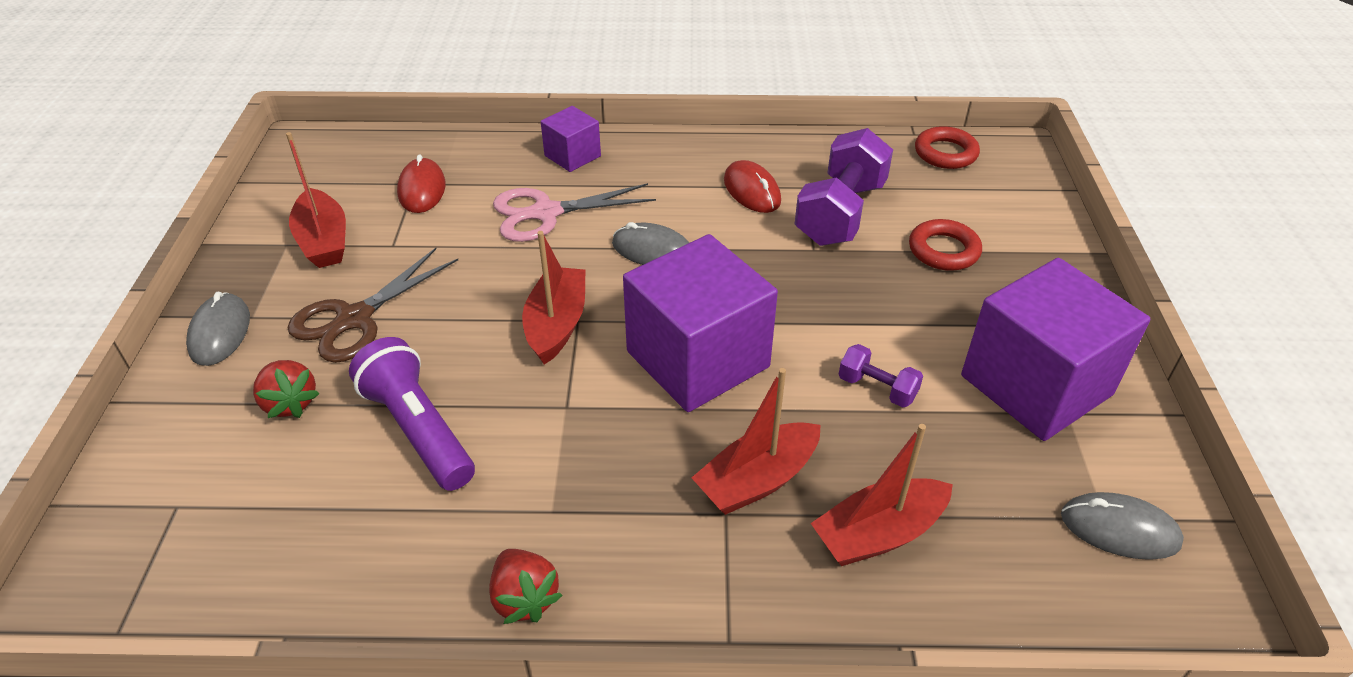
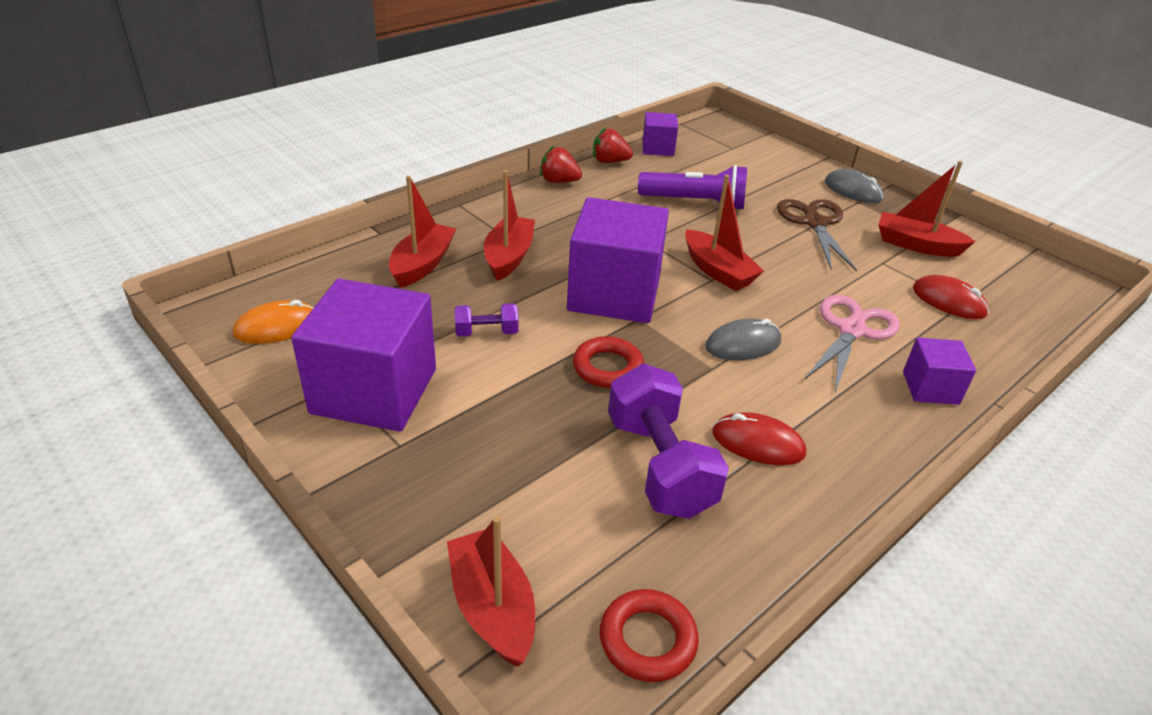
camera: 135 degrees right, 5 degrees down
(270, 582) = (658, 148): none -> purple cube
(290, 403) = (765, 186): red strawberry -> red strawberry (609, 161)
(943, 250) = (532, 479): red ring -> red ring (607, 367)
(1028, 204) = (492, 607): none -> red boat
(1119, 529) = (277, 327): grey mouse -> orange mouse

